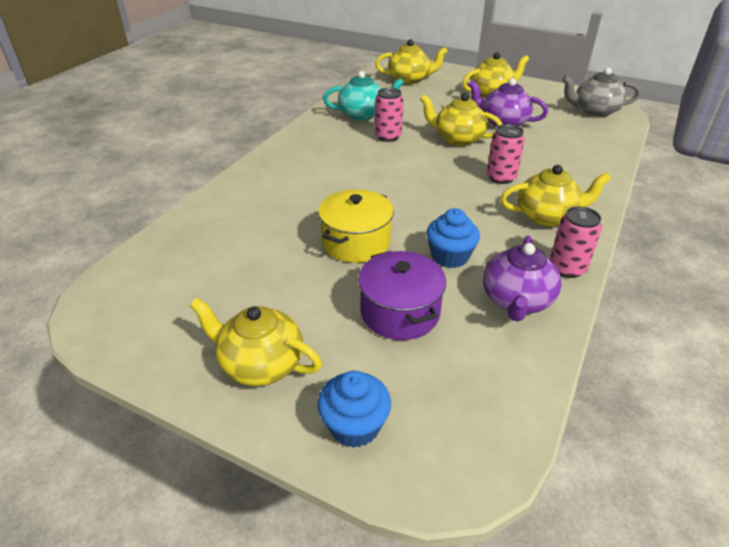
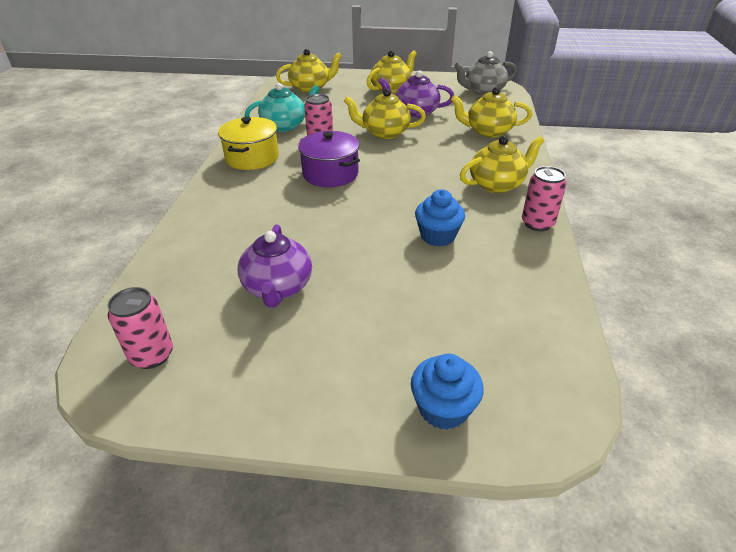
camera: 20 degrees left, 0 degrees up
(260, 364) = (321, 379): yellow teapot -> yellow teapot (488, 131)
(356, 242) = (347, 243): yellow pot -> yellow pot (252, 158)
(400, 312) = (423, 296): purple pot -> purple pot (330, 174)
(501, 177) = (440, 159): pink can -> pink can (152, 355)
(516, 301) = (514, 260): purple teapot -> purple teapot (278, 288)

